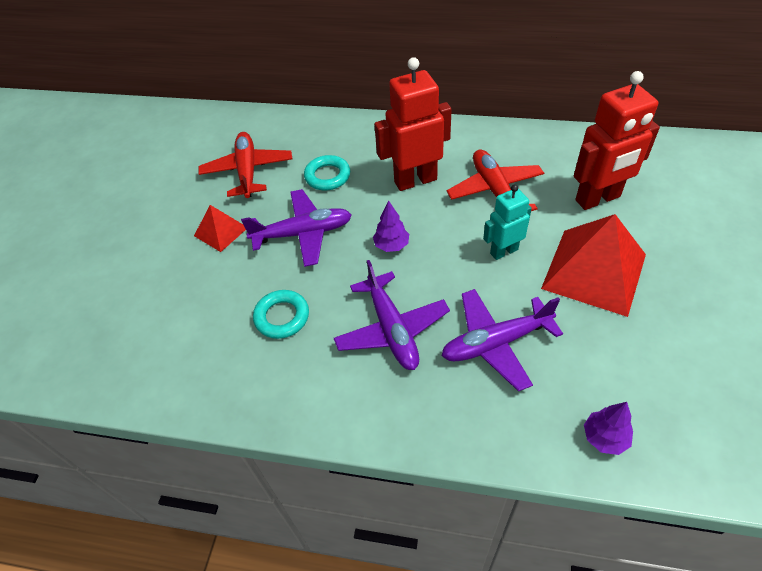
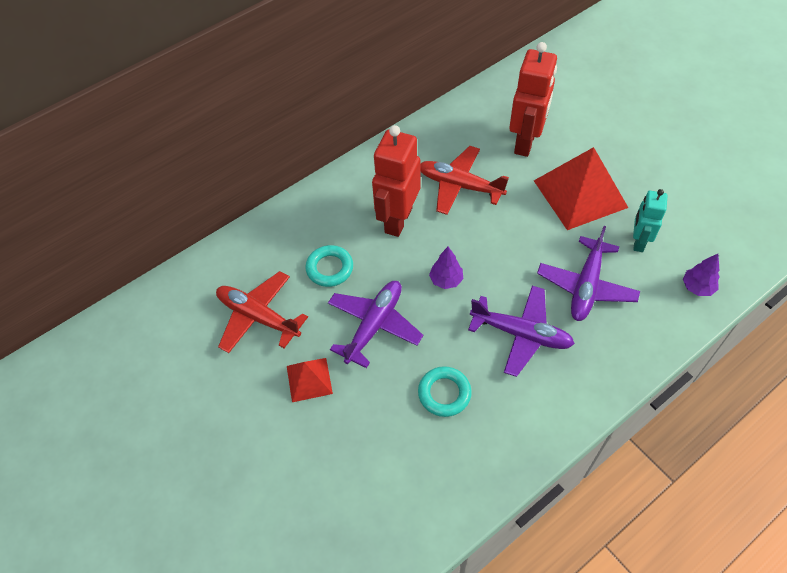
camera: 50 degrees left, 5 degrees up
(503, 251) = (517, 224): turquoise robot -> turquoise robot (638, 242)

